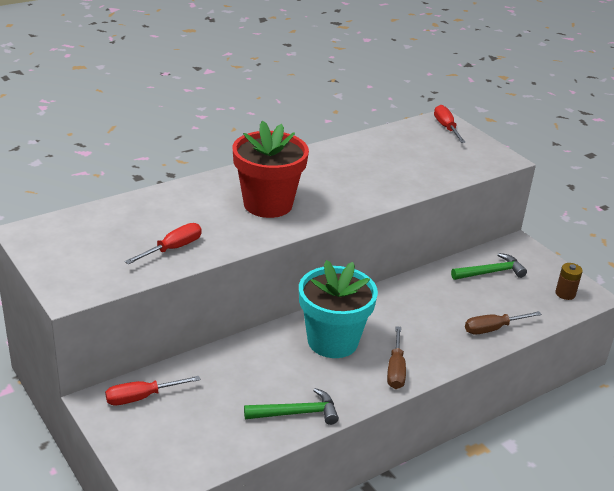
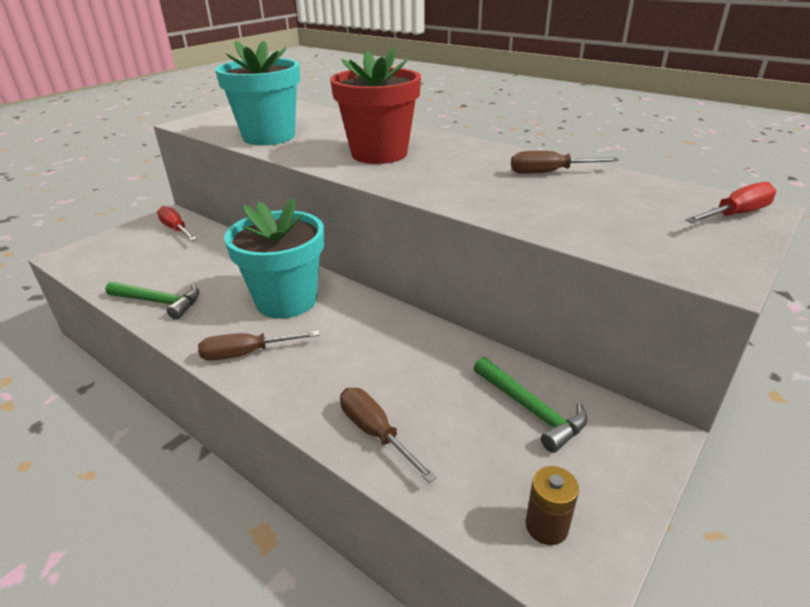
camera: 75 degrees right, 0 degrees up
(172, 249) = (269, 137): red screwdriver -> turquoise flower pot
(297, 413) = (159, 302): green hammer -> green hammer turned 45 degrees counterclockwise
(355, 154) = (549, 172): none -> brown screwdriver

